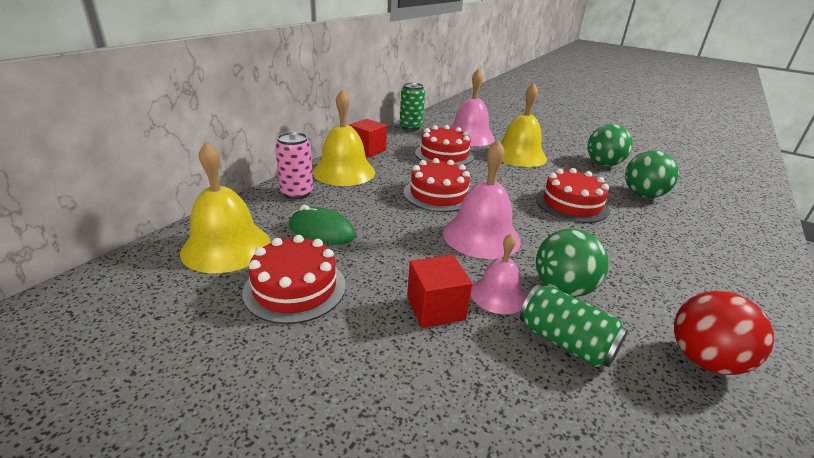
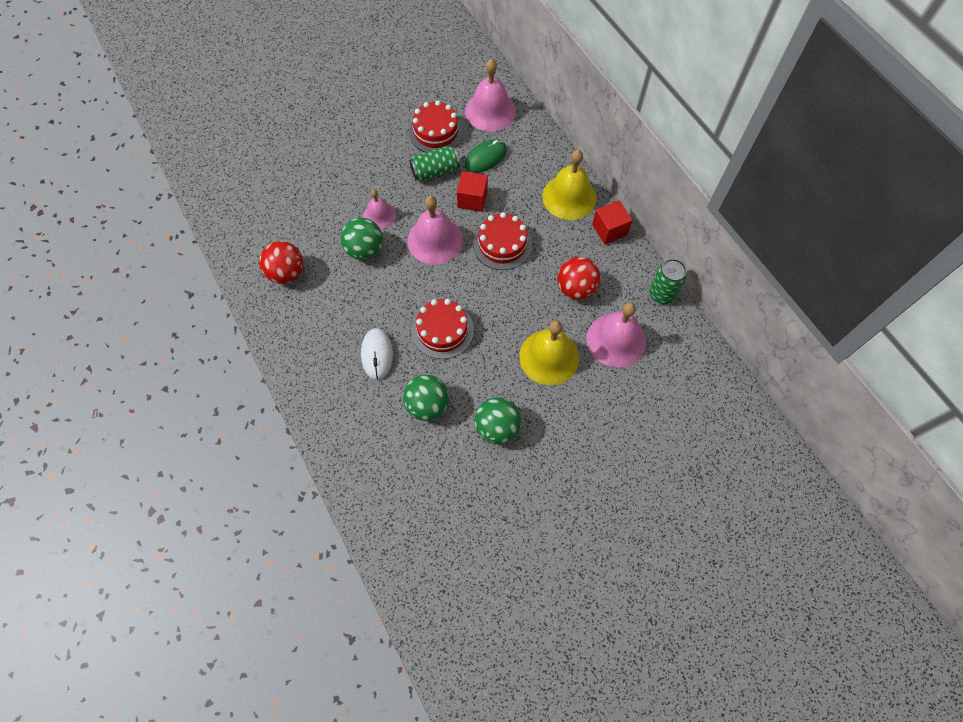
camera: 120 degrees right, 35 degrees up
(226, 247) = (490, 111): yellow bell -> pink bell
(297, 193) = (544, 158): pink can -> none
(435, 308) = (387, 183): red cube -> red cube (472, 199)
(444, 155) = (576, 288): red cake -> red ball
(565, 342) = (333, 223): green can -> green can (435, 171)
(654, 234) = (377, 354): none -> white mouse

